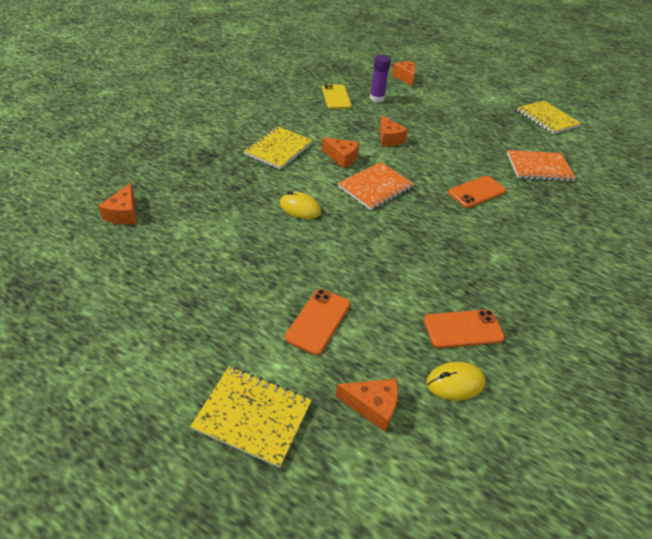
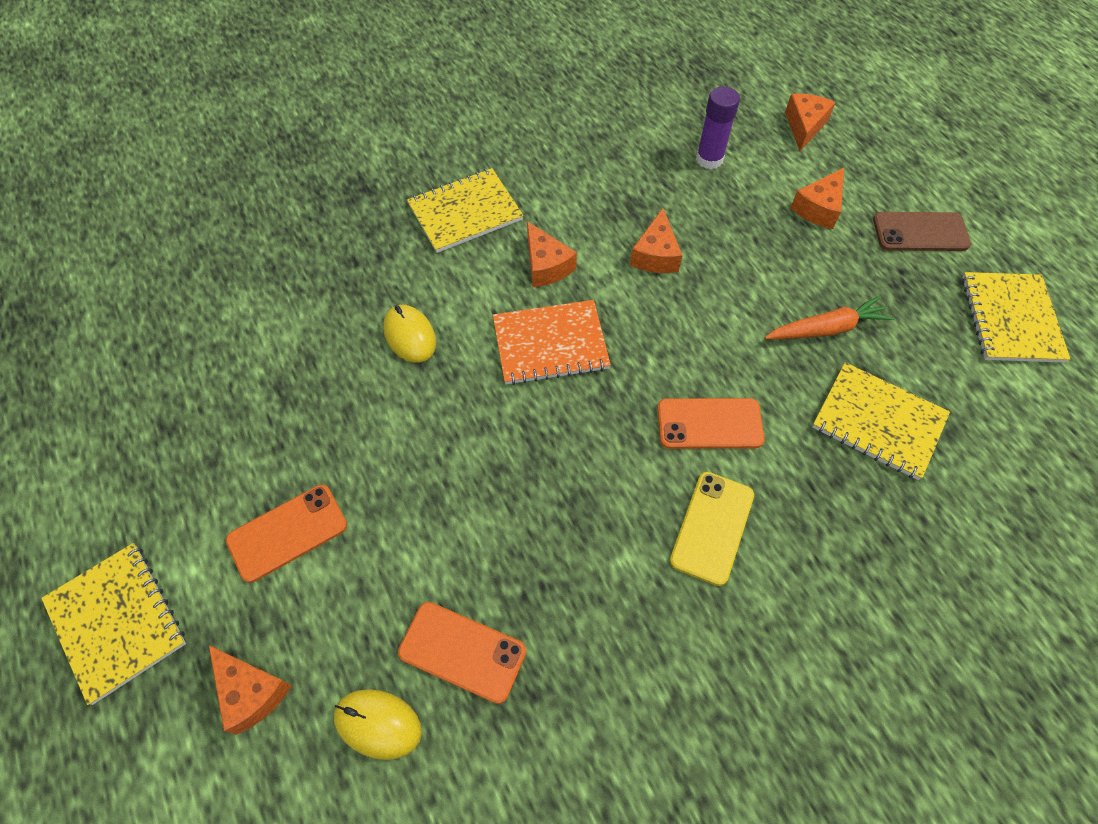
camera: 35 degrees right, 15 degrees up
(124, 213) = (190, 250): orange cheese -> orange cheese (818, 208)
(336, 97) = (640, 134): yellow phone -> yellow phone (712, 527)
(486, 100) = (920, 232): none -> brown phone
(486, 143) = (827, 329): none -> orange carrot
(539, 167) = (878, 422): orange notebook -> yellow notebook

